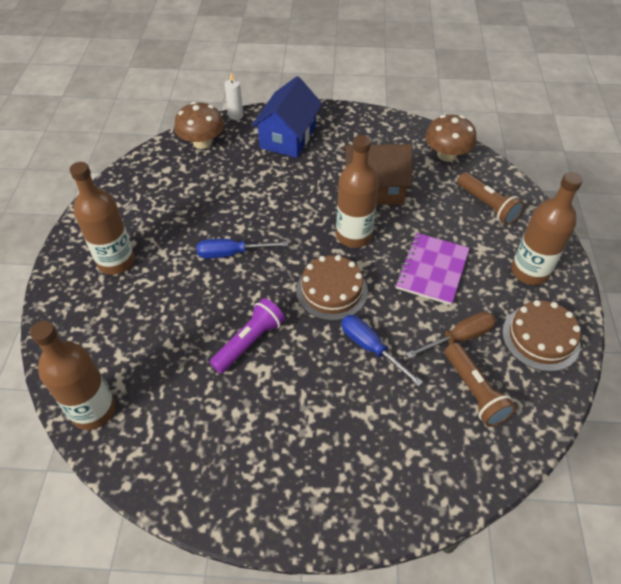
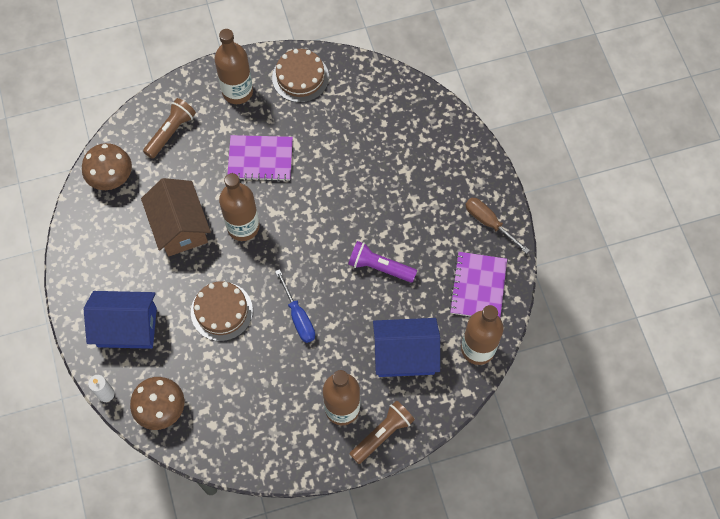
camera: 110 degrees left, 15 degrees up
(134, 333) = (405, 355): none -> blue house
(168, 442) = (478, 287): none -> purple notebook
(332, 291) = (309, 225): brown cake -> brown cake (221, 311)
(370, 348) = (352, 183): blue screwdriver -> none
(459, 337) = (320, 128): brown screwdriver -> brown screwdriver (489, 223)
(474, 391) = (362, 111): brown flashlight -> brown flashlight (382, 434)

